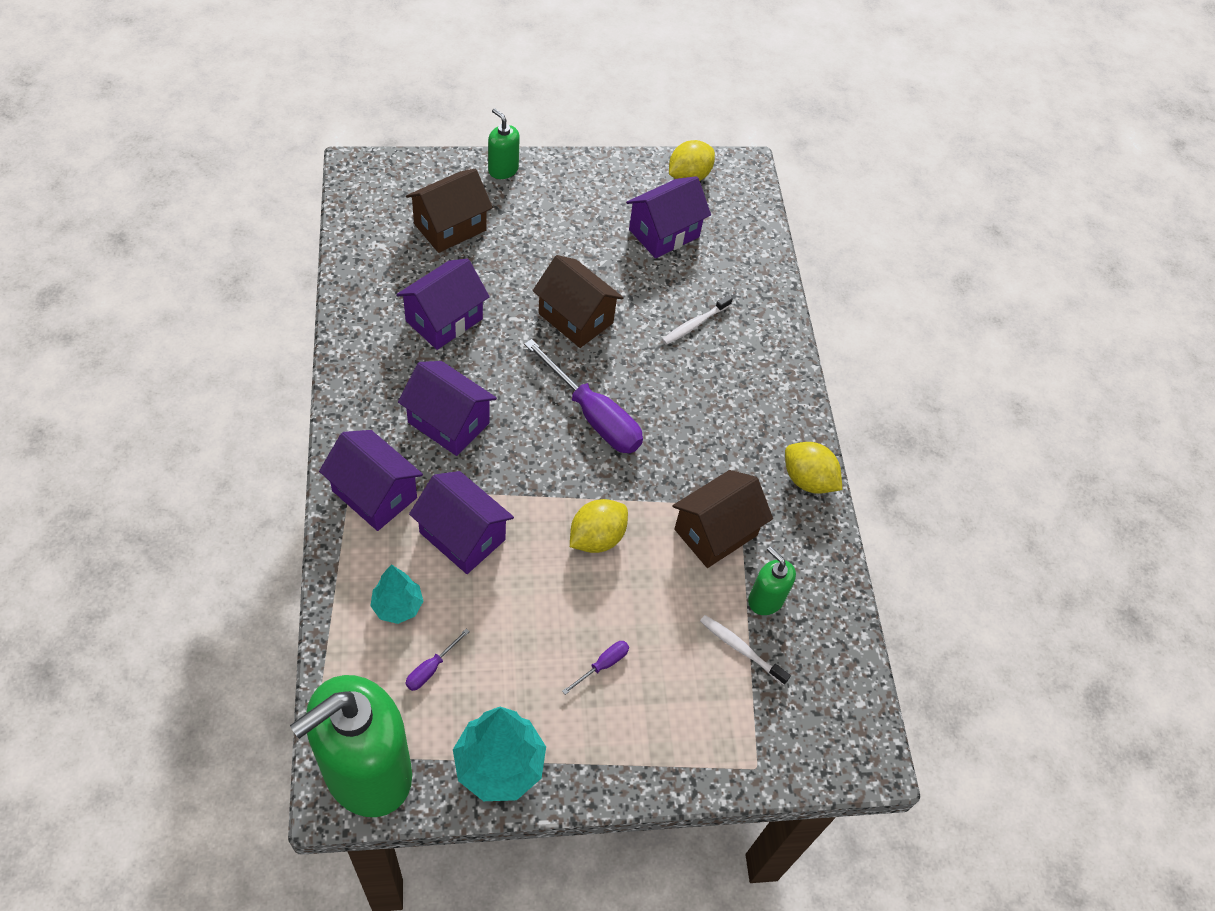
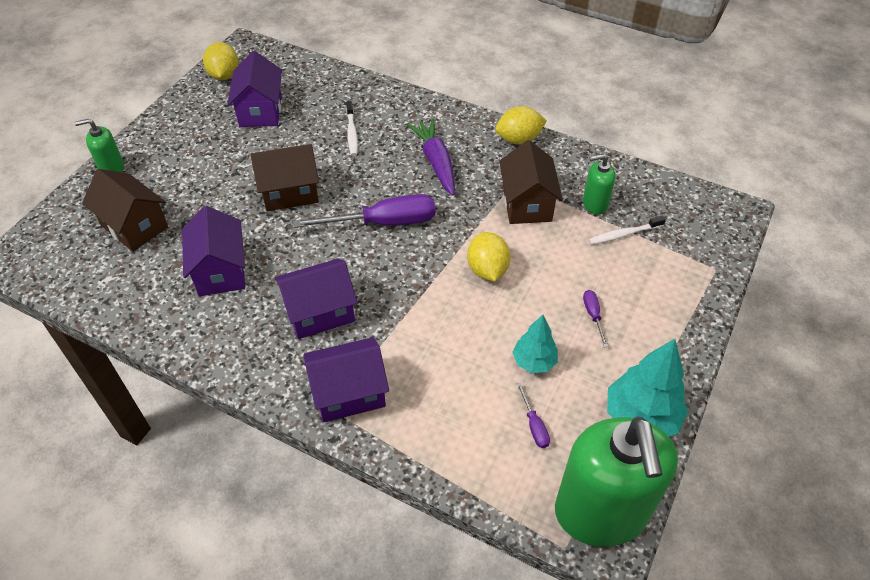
camera: 50 degrees left, 5 degrees down
(398, 606) = (464, 423): turquoise tree -> turquoise tree (534, 361)
(450, 227) = (134, 226): brown house -> brown house turned 45 degrees counterclockwise
(462, 536) = (430, 351): purple house -> none
(711, 419) = (436, 162): none -> purple carrot

